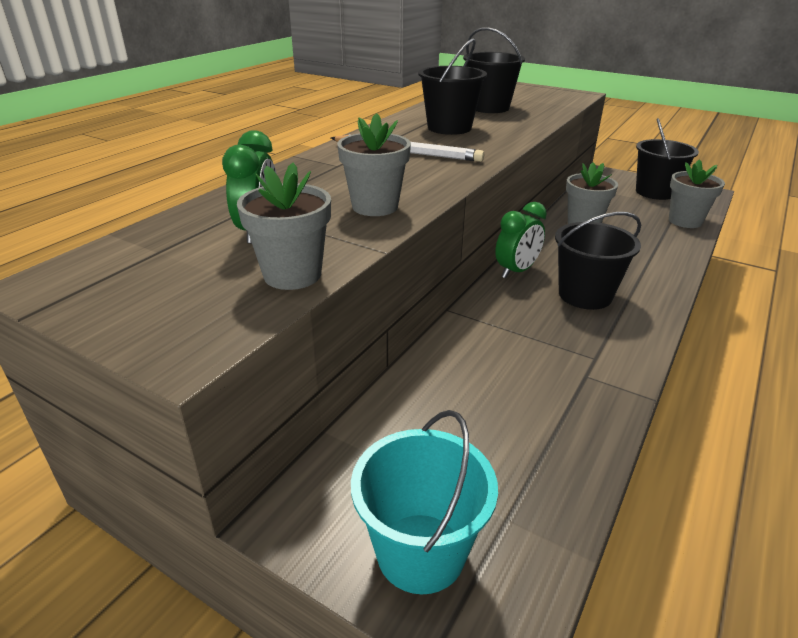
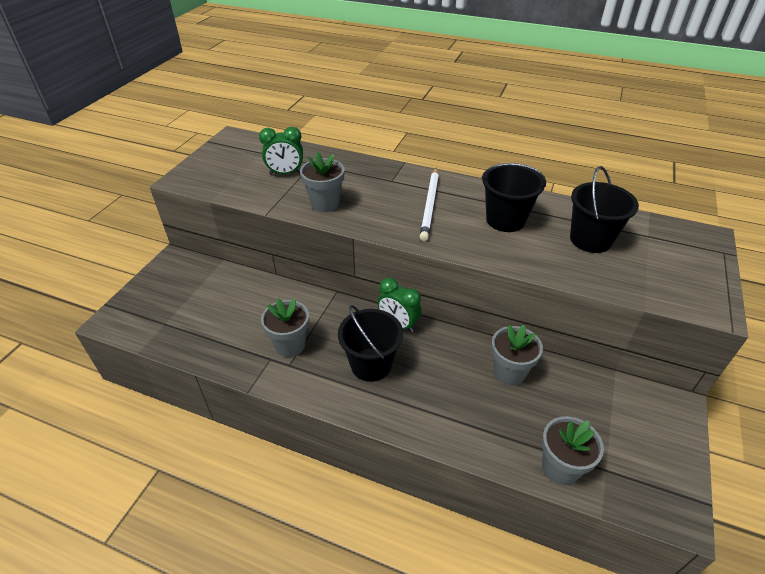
camera: 80 degrees right, 10 degrees up
(292, 275) = (239, 191): grey flower pot -> grey flower pot (290, 345)
(420, 552) = (151, 297): turquoise bucket -> none
(655, 192) = (640, 451): black bucket -> none

